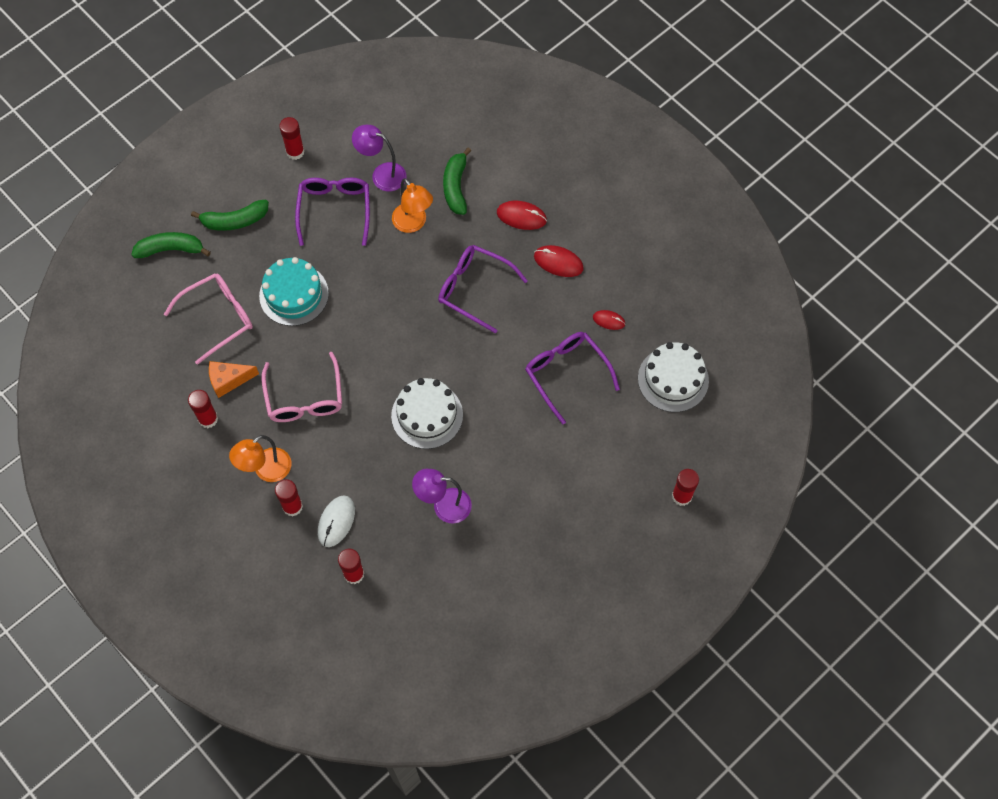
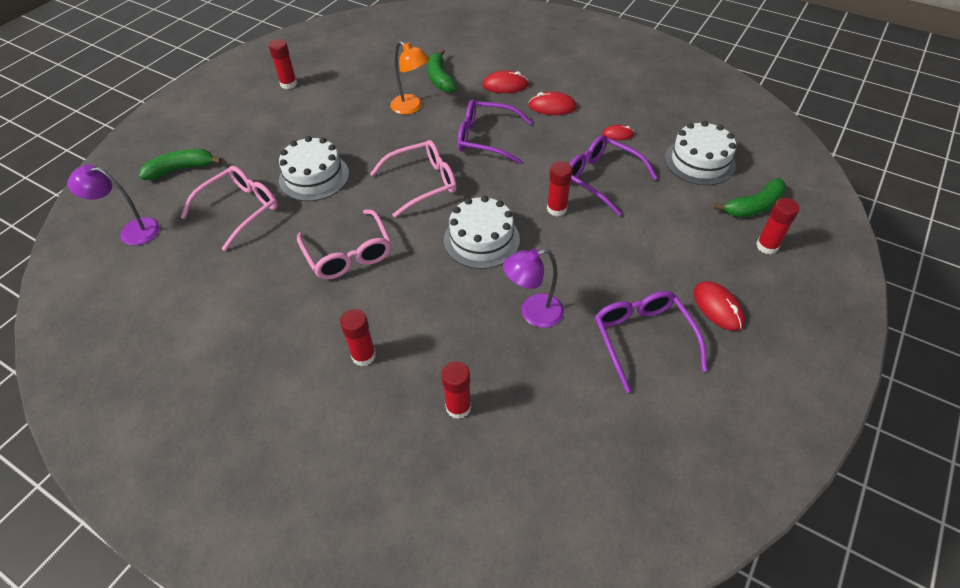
camera: 15 degrees left, 15 degrees down
(208, 419) = (245, 296): red glue stick -> red glue stick (556, 209)
(229, 380) = (262, 257): orange cheese -> none
(235, 221) = (242, 137): green banana -> green banana (754, 206)
(266, 470) = (323, 328): orange lamp -> none
(294, 294) = (314, 177): turquoise cake -> white cake
(334, 210) = (336, 113): purple glasses -> purple glasses (643, 339)
(336, 521) = (419, 358): white mouse -> none
(382, 174) = (372, 83): purple lamp -> purple lamp (132, 231)
(393, 332) = (422, 183): none -> pink glasses
(603, 545) = (718, 307): none -> red mouse

